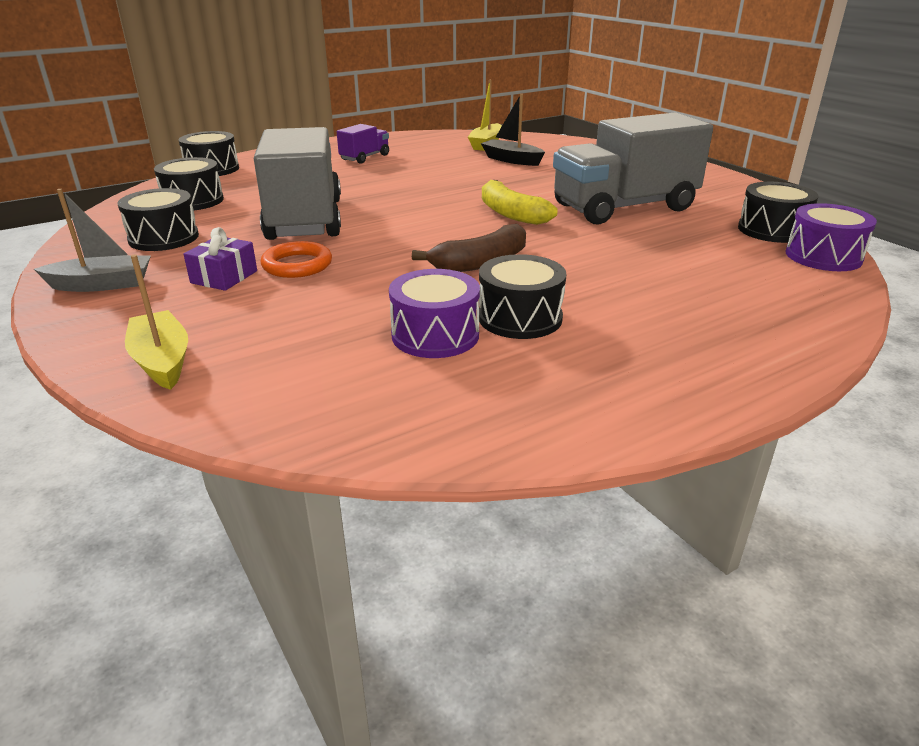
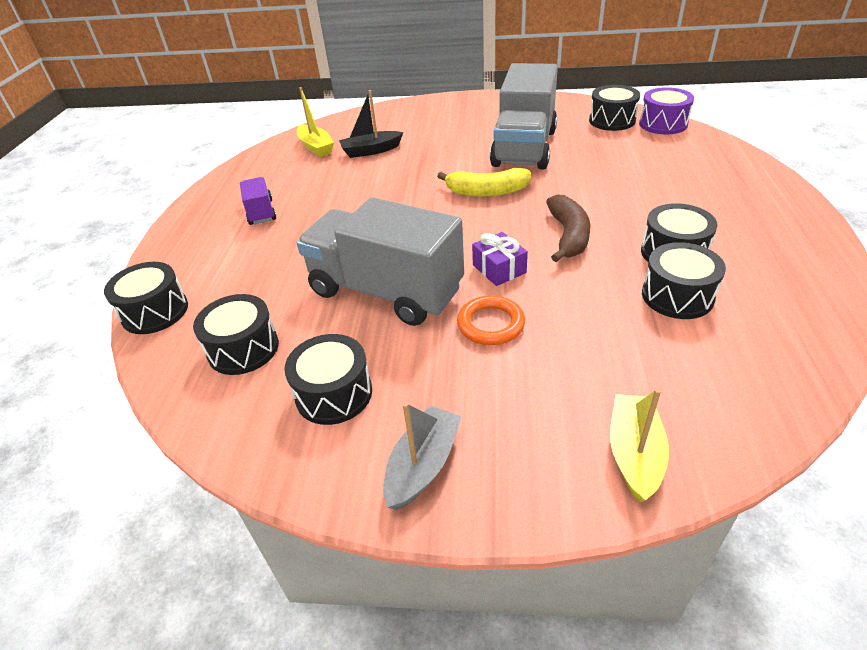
camera: 50 degrees left, 10 degrees up
(162, 361) = (634, 453): yellow boat -> yellow boat turned 90 degrees clockwise
(224, 277) = (479, 374): purple gift -> purple gift (499, 269)
(435, 335) = (677, 296): purple drum -> black drum

